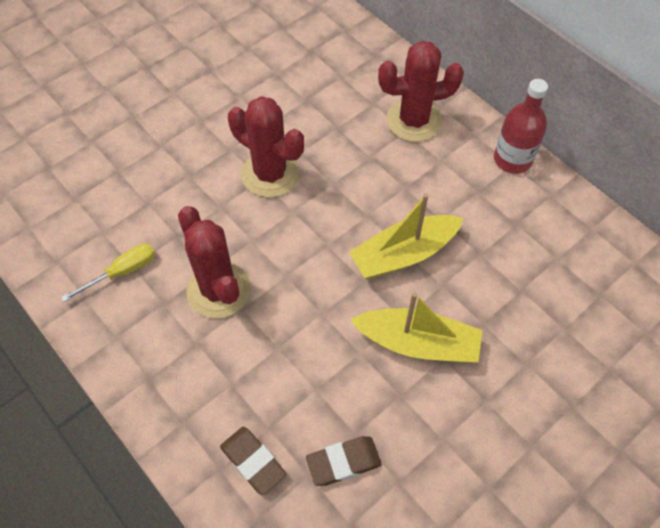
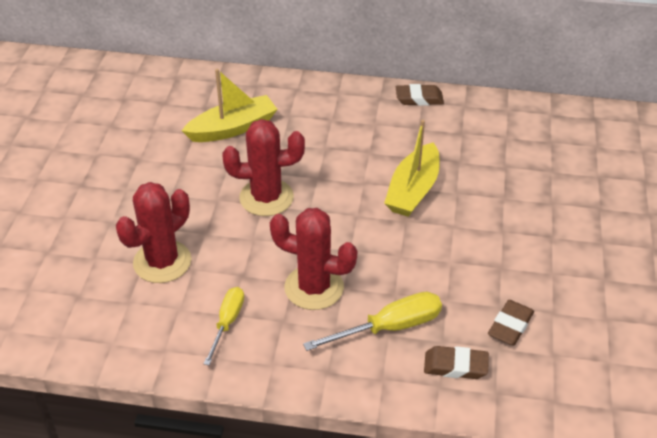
camera: 40 degrees left, 15 degrees down
(238, 377) = (389, 327): none -> yellow screwdriver
(414, 121) = (330, 111): red cactus -> red cactus (162, 262)
(418, 343) = (479, 233): yellow boat -> yellow boat (233, 128)
(512, 159) = (419, 98): red bottle -> brown eraser

